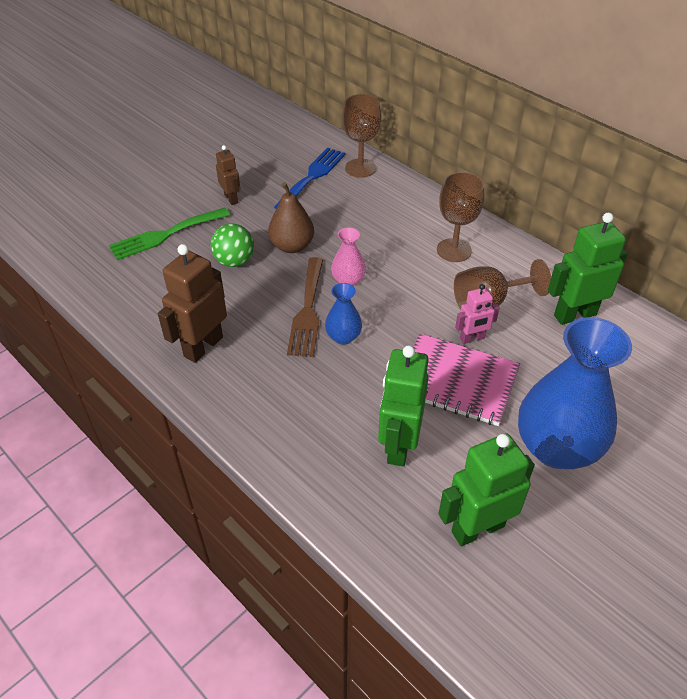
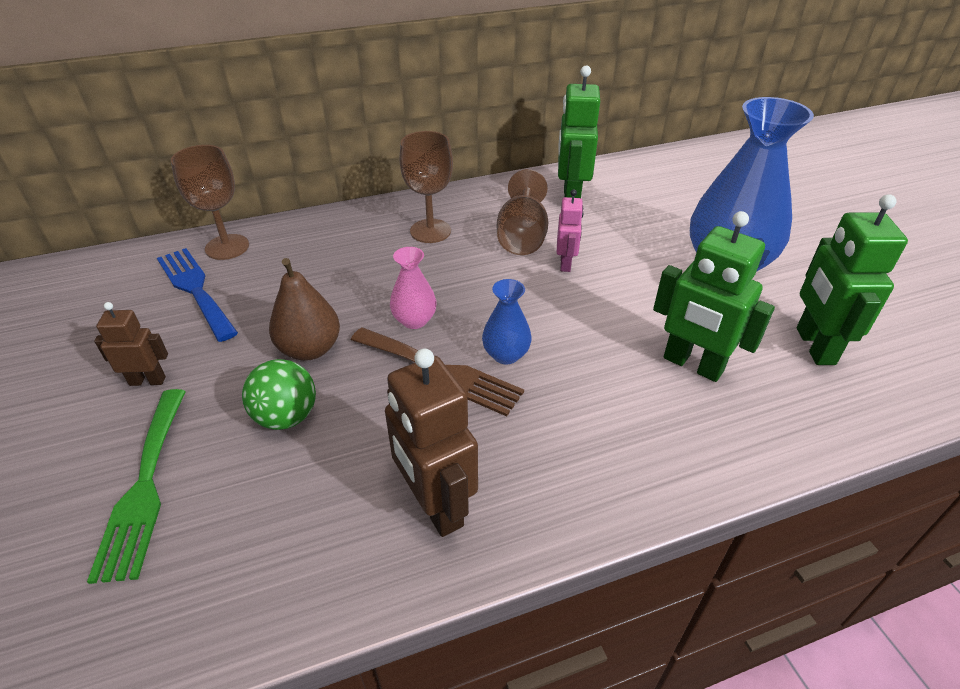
camera: 65 degrees left, 5 degrees down
(456, 381) = (619, 294): pink notebook -> none

